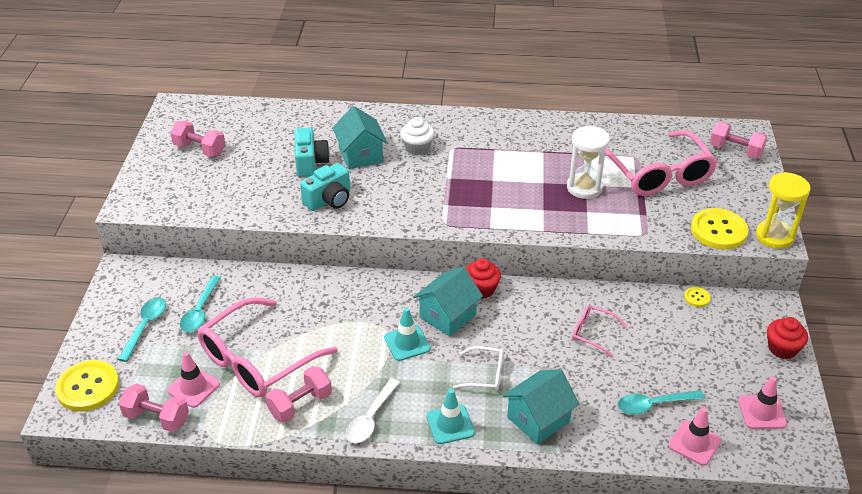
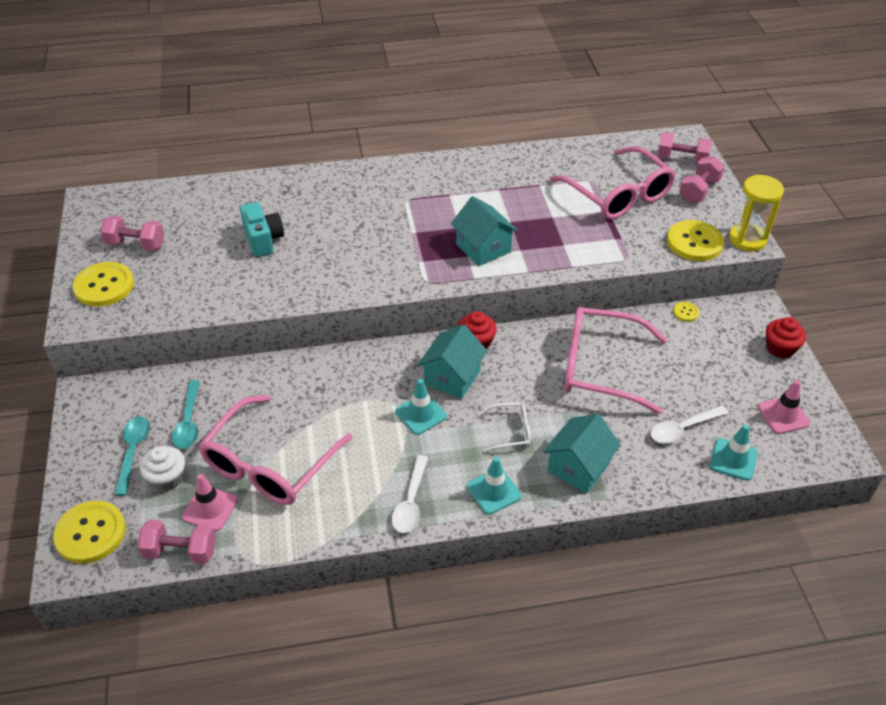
camera: 15 degrees left, 5 degrees up
(161, 180) = (104, 286): none -> yellow button
(300, 404) = (332, 503): pink dumbbell -> pink dumbbell (698, 190)
(329, 200) = (297, 277): turquoise camera -> none
(360, 155) = (314, 223): turquoise house -> turquoise house (483, 248)
(417, 147) = (370, 205): white cupcake -> white cupcake (167, 478)
(584, 188) = (552, 220): white hourglass -> none
(592, 333) = (600, 367): pink glasses -> pink glasses, size x2.19
(654, 405) = (683, 429): turquoise spoon -> white spoon
(694, 443) = (733, 459): pink traffic cone -> turquoise traffic cone

